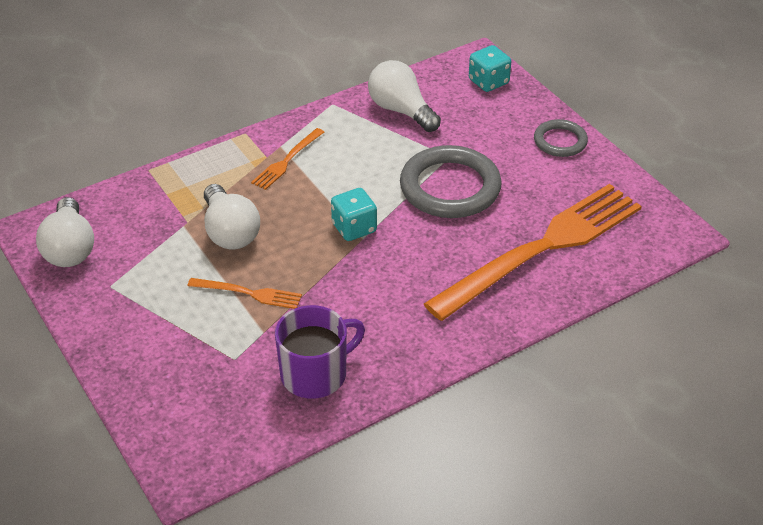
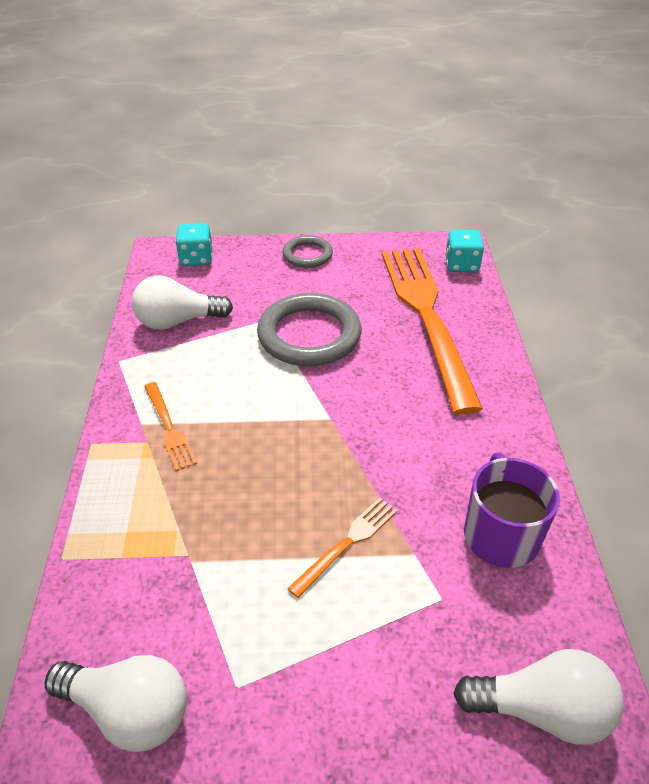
camera: 60 degrees left, 0 degrees up
(230, 232) = (238, 521): white light bulb -> white light bulb (542, 710)
(354, 228) = (312, 419): turquoise dice -> turquoise dice (461, 265)

